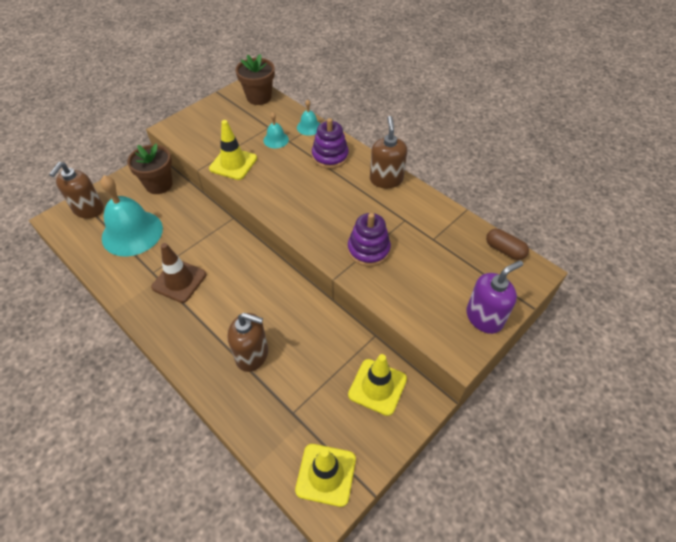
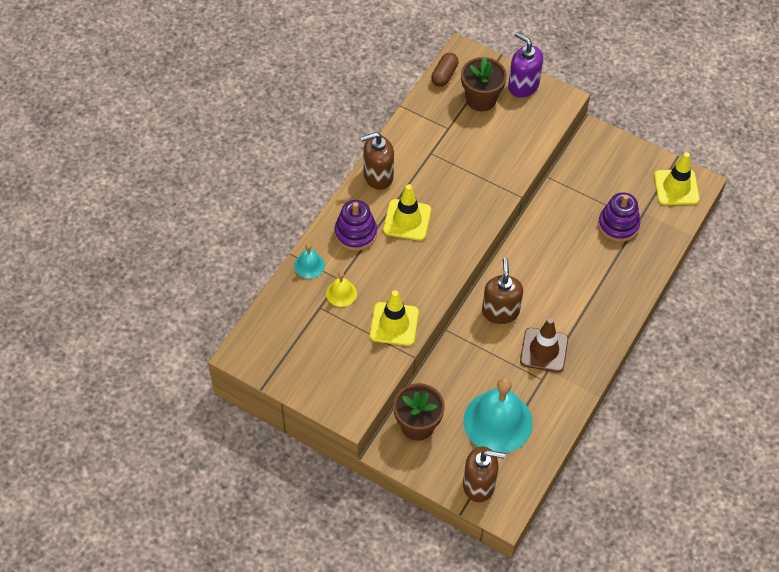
camera: 105 degrees left, 5 degrees up
(252, 355) = (599, 263): brown soap dispenser -> brown soap dispenser (500, 311)
(259, 97) = (263, 334): brown flower pot -> brown flower pot (481, 99)
(276, 140) = (341, 293): turquoise bell -> yellow bell
(368, 250) = (478, 176): purple stacking toy -> purple stacking toy (618, 225)
(377, 387) = (594, 167): yellow traffic cone -> yellow traffic cone (407, 220)

